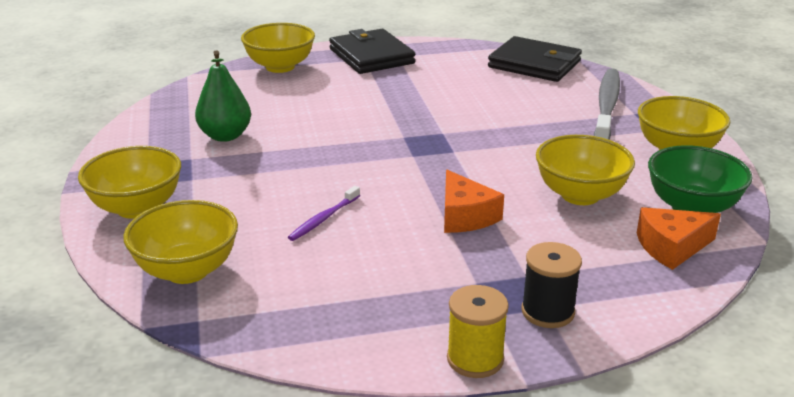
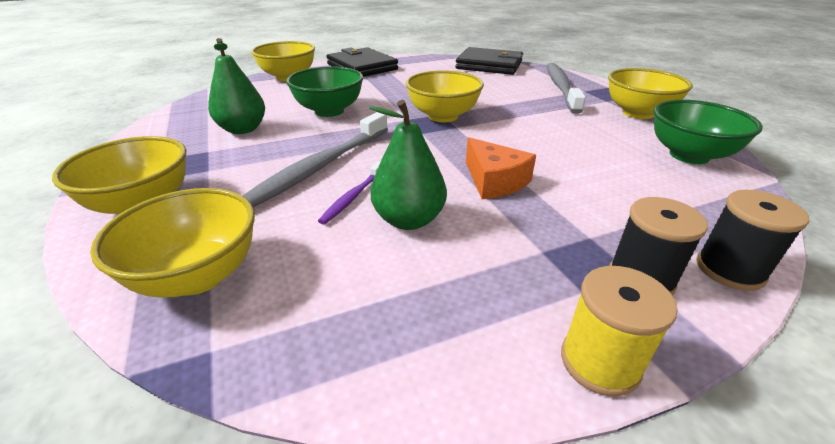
camera: 10 degrees left, 5 degrees up
(297, 186) = (319, 167): none -> grey toothbrush
(319, 119) = (329, 111): none -> green bowl
(368, 244) = (408, 220): none -> green pear
(580, 195) = (587, 153): yellow bowl -> yellow bowl (443, 116)
(632, 314) = (729, 269): none -> black spool
(671, 247) = (704, 192): orange cheese -> none

